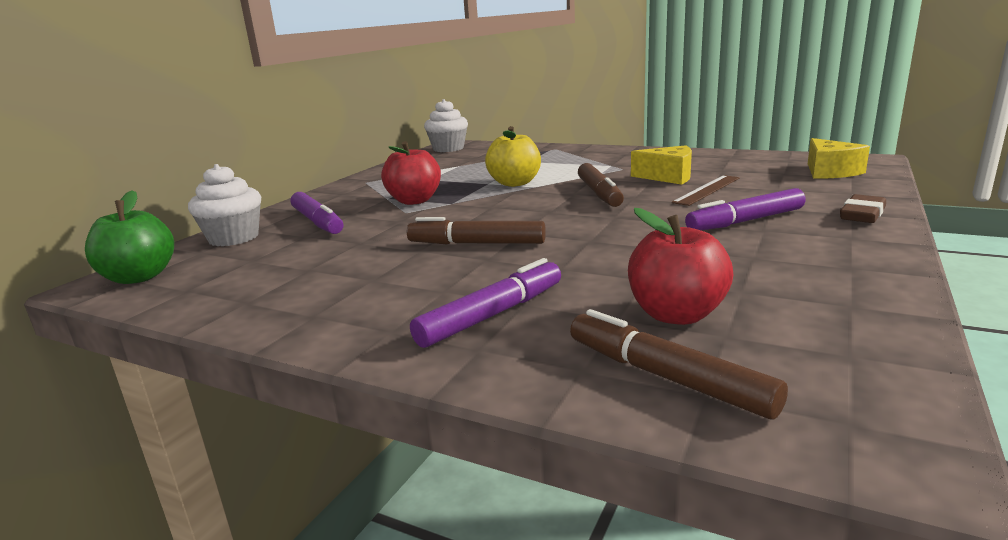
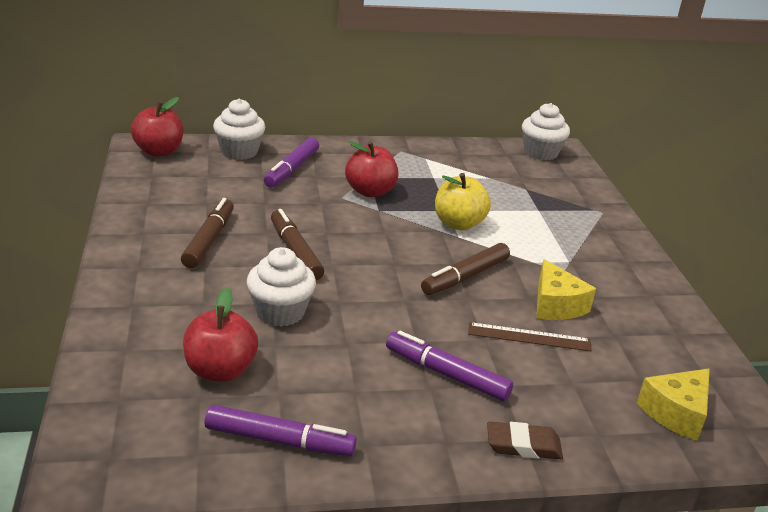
camera: 50 degrees right, 10 degrees up
(139, 277) = (159, 151): green apple -> red apple
(492, 315) = (178, 296): purple marker -> purple marker (279, 440)
(584, 267) = (280, 312): none -> white cupcake
(667, 377) = (131, 382): brown marker -> brown marker (209, 240)

